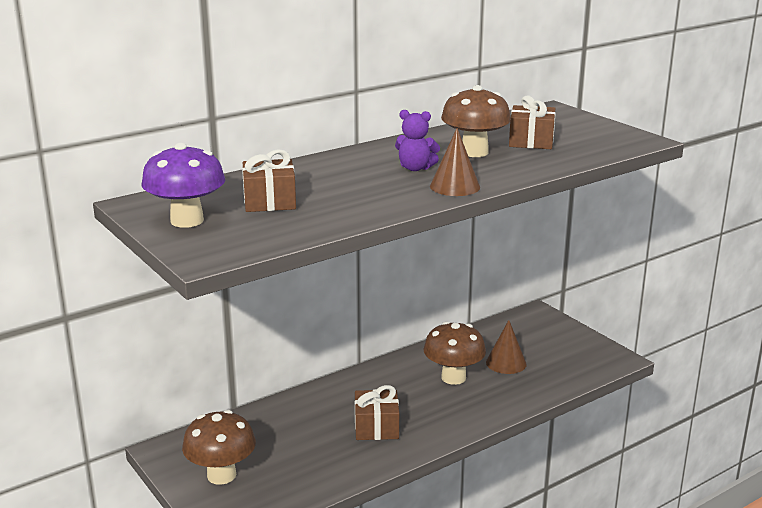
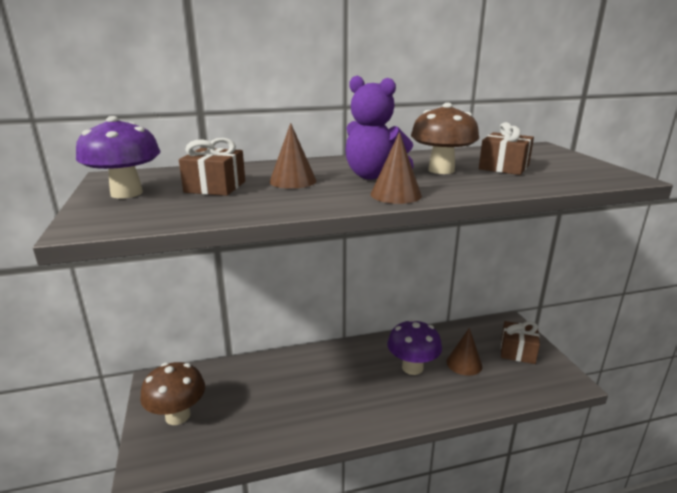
camera: 20 degrees right, 0 degrees up
(340, 184) = (293, 181): none -> brown cone
(376, 427) = (324, 401): brown gift -> brown gift (517, 351)
(415, 168) = (374, 176): purple teddy bear -> purple teddy bear, size x1.62
(453, 377) = (412, 367): brown mushroom -> purple mushroom

